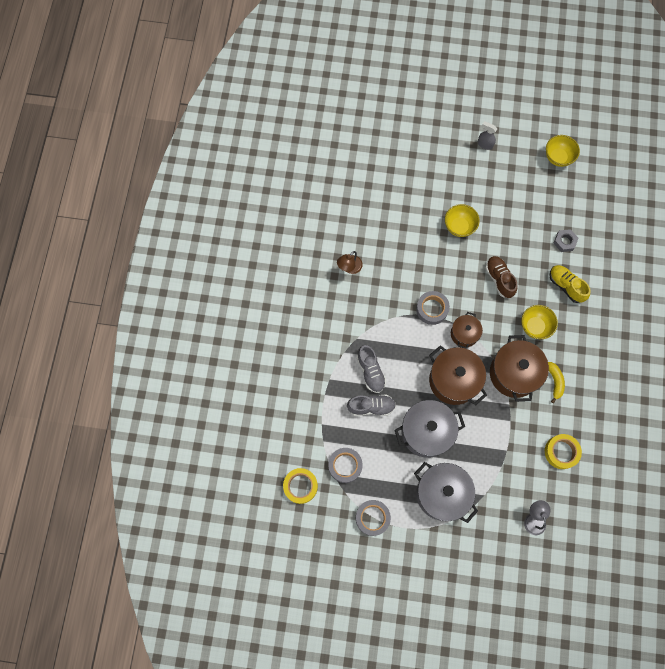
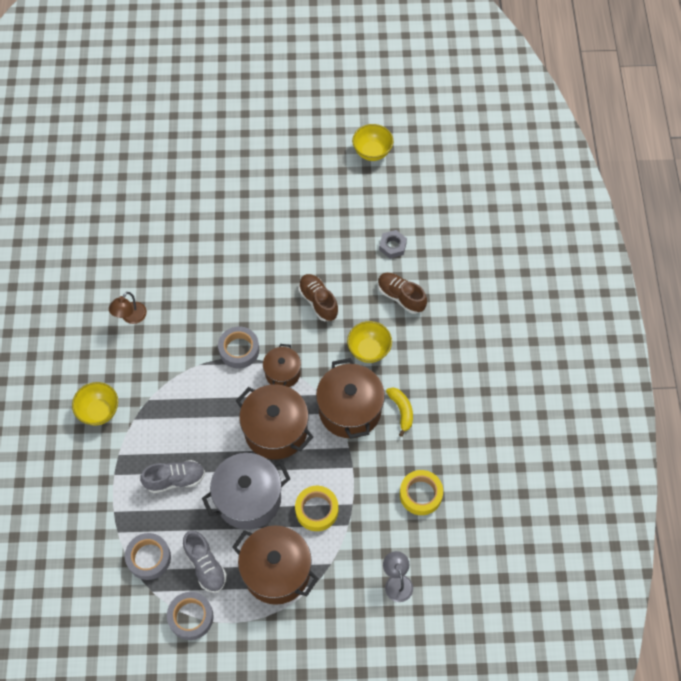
camera: 10 degrees left, 10 degrees down
(300, 486) = (93, 593): yellow tape -> yellow tape (316, 510)
(370, 371) = (170, 437): grey shoe -> grey shoe (205, 566)
(442, 494) = (277, 571): grey pot -> brown pot
(459, 226) = (262, 248): yellow bowl -> yellow bowl (99, 411)
(485, 144) = (282, 150): grey spray bottle -> none
(566, 286) = (401, 297): yellow shoe -> brown shoe

